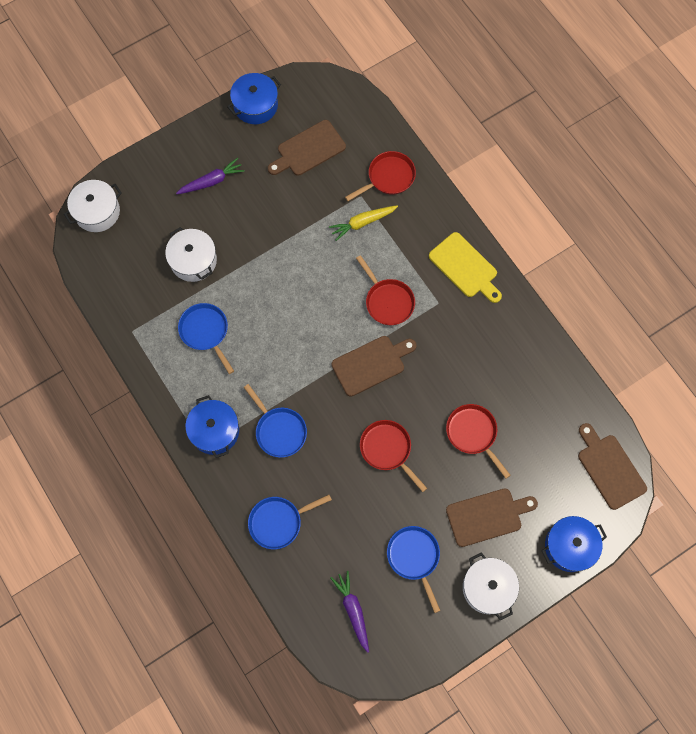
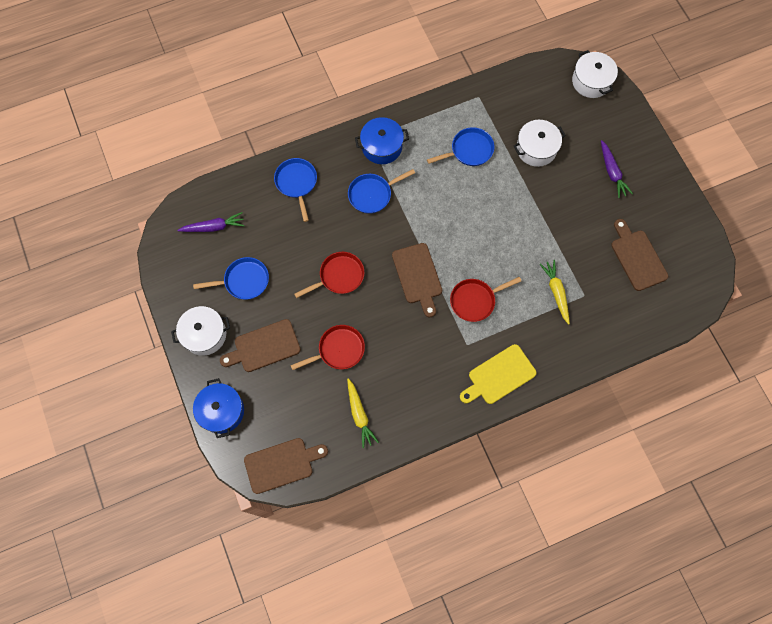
camera: 100 degrees right, 0 degrees up
(255, 105) = (688, 218): blue pot -> none
(388, 177) = (601, 323): red pan -> none
(487, 516) = (264, 347): brown cutting board -> brown cutting board turned 75 degrees clockwise
(538, 398) = (359, 415): none -> yellow carrot

